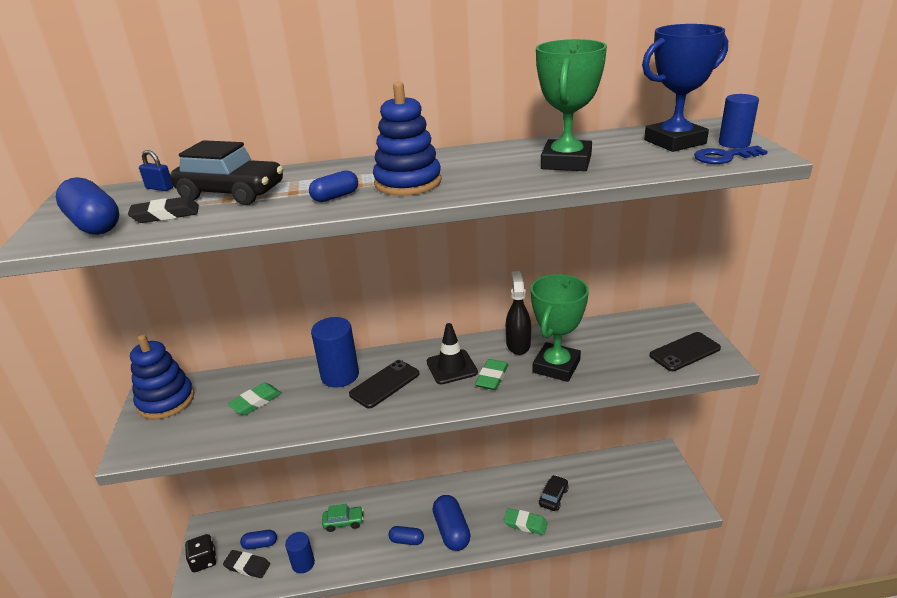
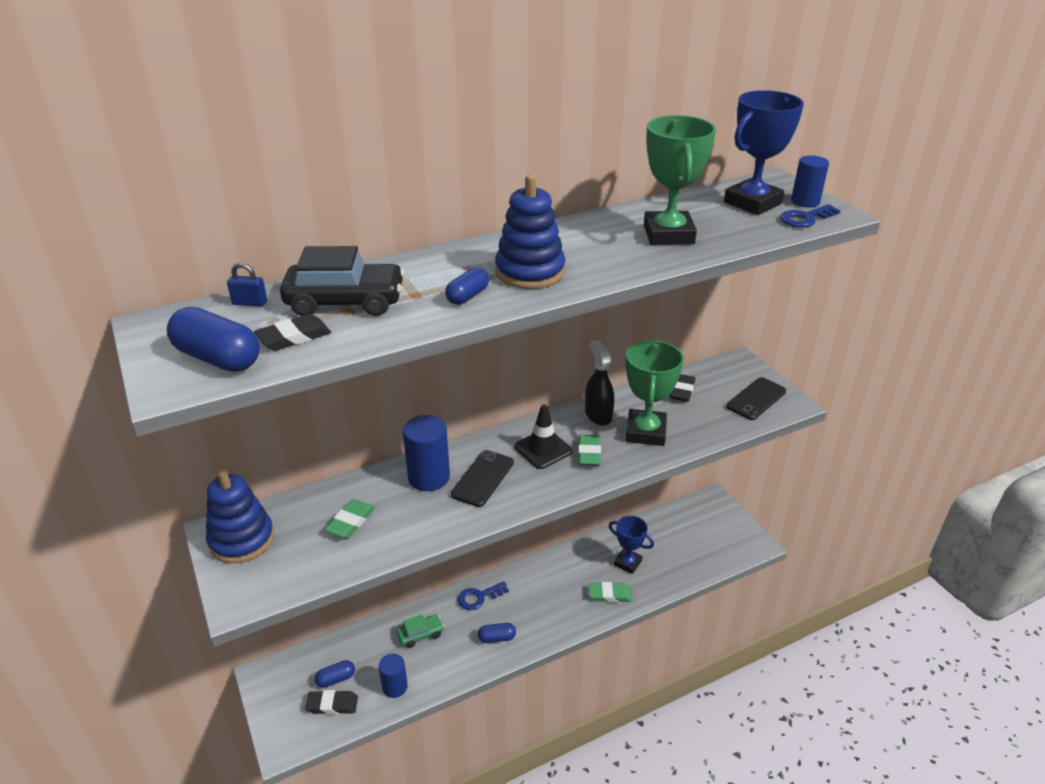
camera: 20 degrees left, 5 degrees up
(204, 561) = (277, 711): black dice -> none
(406, 500) = (479, 597): none -> blue key
(452, 531) = (539, 618): blue capsule -> none
(553, 497) = (627, 563): black car -> blue trophy
(610, 334) = (682, 391): none -> black eraser

